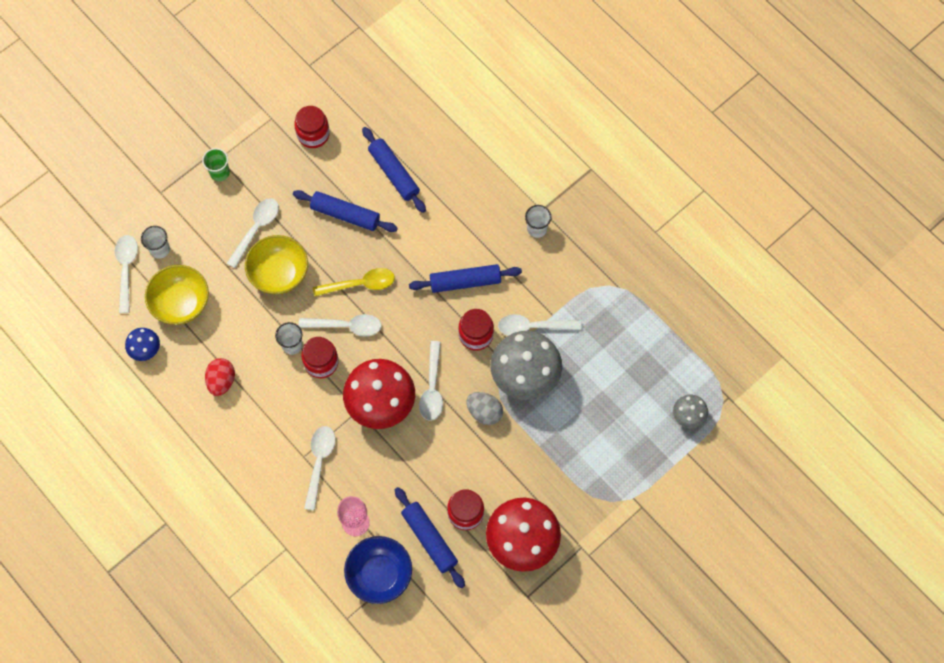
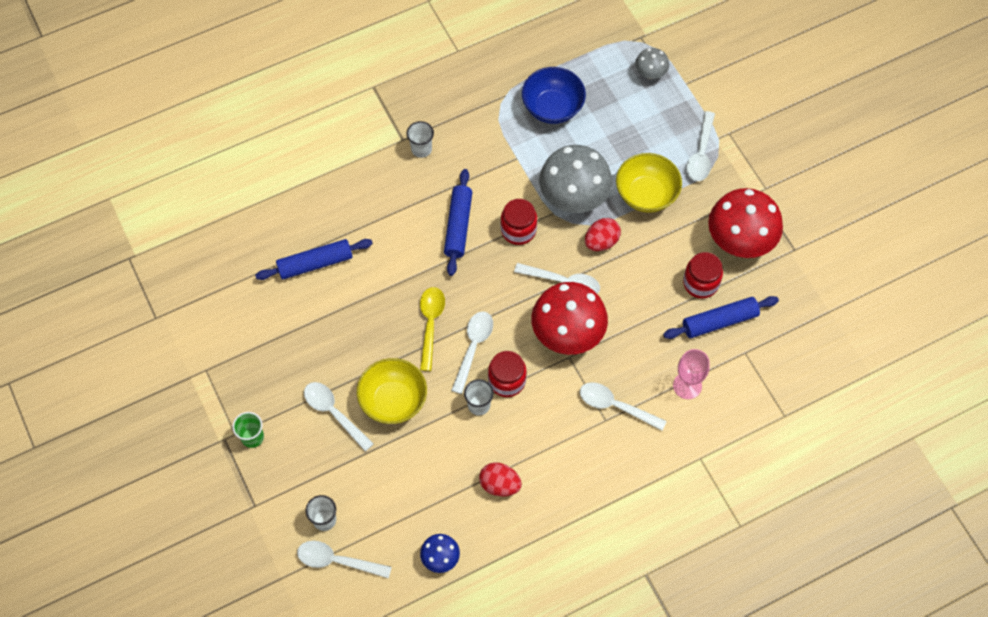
camera: 75 degrees left, 5 degrees down
(181, 303) = (396, 509): yellow bowl -> yellow bowl (646, 194)
(313, 134) = (241, 332): red jar -> none
(345, 214) = (346, 320): blue rolling pin -> none
(379, 574) = (746, 375): blue bowl -> blue bowl (552, 108)
(484, 412) = (601, 242): grey egg -> red egg
(533, 327) = (524, 177): white spoon -> white spoon (701, 153)

